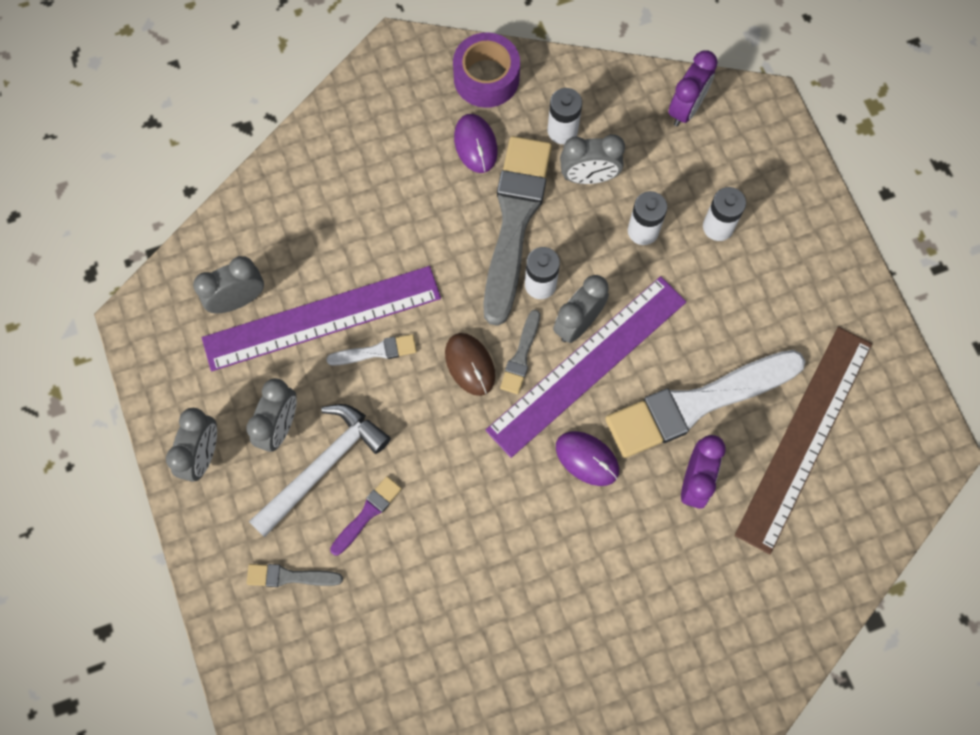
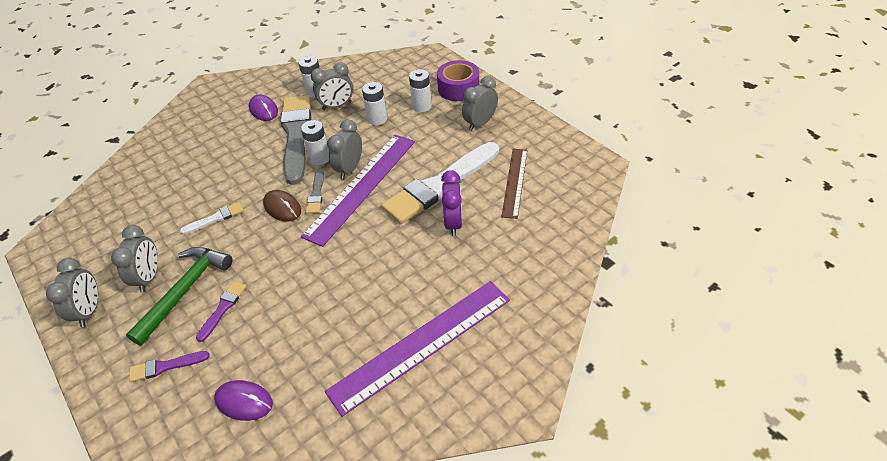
camera: 15 degrees left, 25 degrees down
(238, 300) = (113, 219): grey clock -> grey clock (480, 123)
(289, 576) = (165, 366): grey brush -> purple brush
(322, 318) = (174, 212): purple ruler -> purple ruler (422, 344)
(323, 466) = (185, 290): white hammer -> green hammer
(486, 78) = (264, 83): purple tape -> purple tape (458, 88)
(587, 459) = (376, 232): purple mouse -> purple mouse (244, 401)
(686, 108) = (385, 66): purple clock -> none
(804, 437) = (515, 182): brown ruler -> brown ruler, size x0.60

